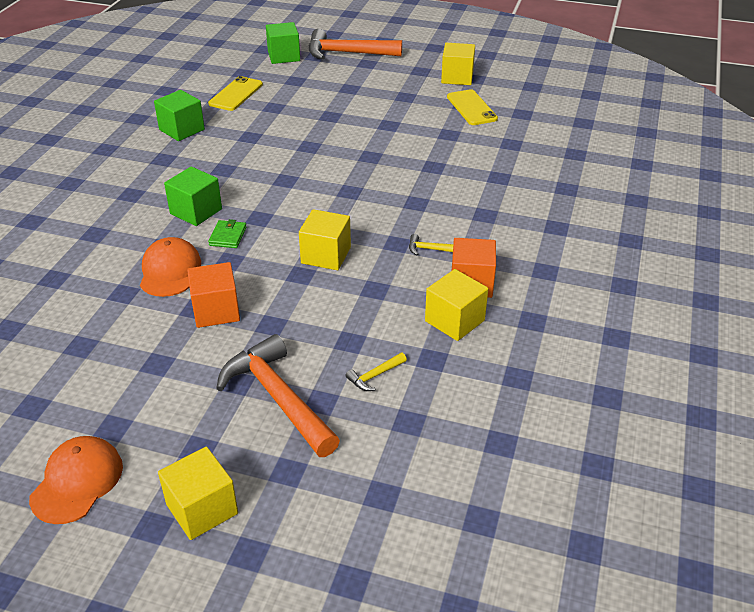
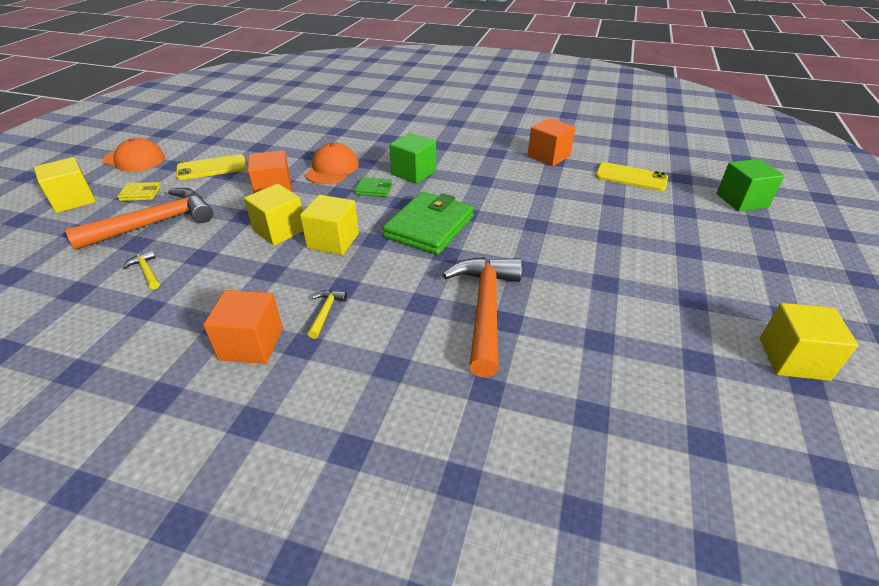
camera: 90 degrees right, 0 degrees up
(170, 271) = (332, 169): orange cap -> orange cap turned 75 degrees counterclockwise
(182, 130) = (548, 156): green cube -> orange cube
(197, 436) = (140, 194): none -> yellow wallet
(307, 200) = (429, 227): none -> green wallet
(347, 53) = (790, 246): orange hammer -> orange hammer (485, 308)
(454, 321) = (194, 326): yellow cube -> yellow cube (279, 230)
(471, 108) = (694, 371): yellow phone -> yellow phone (211, 168)

